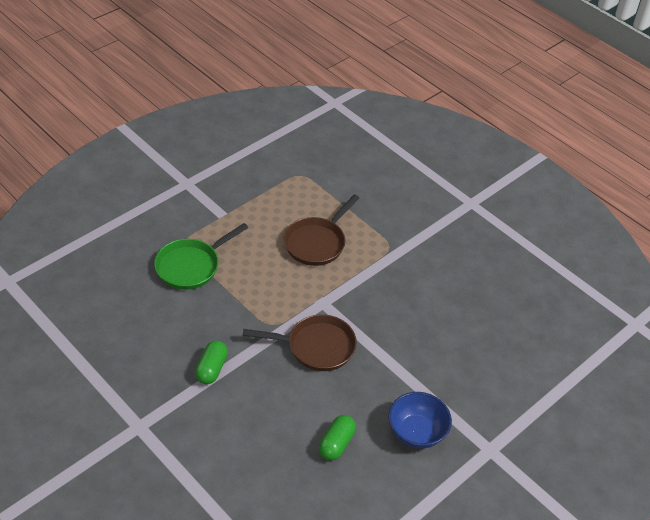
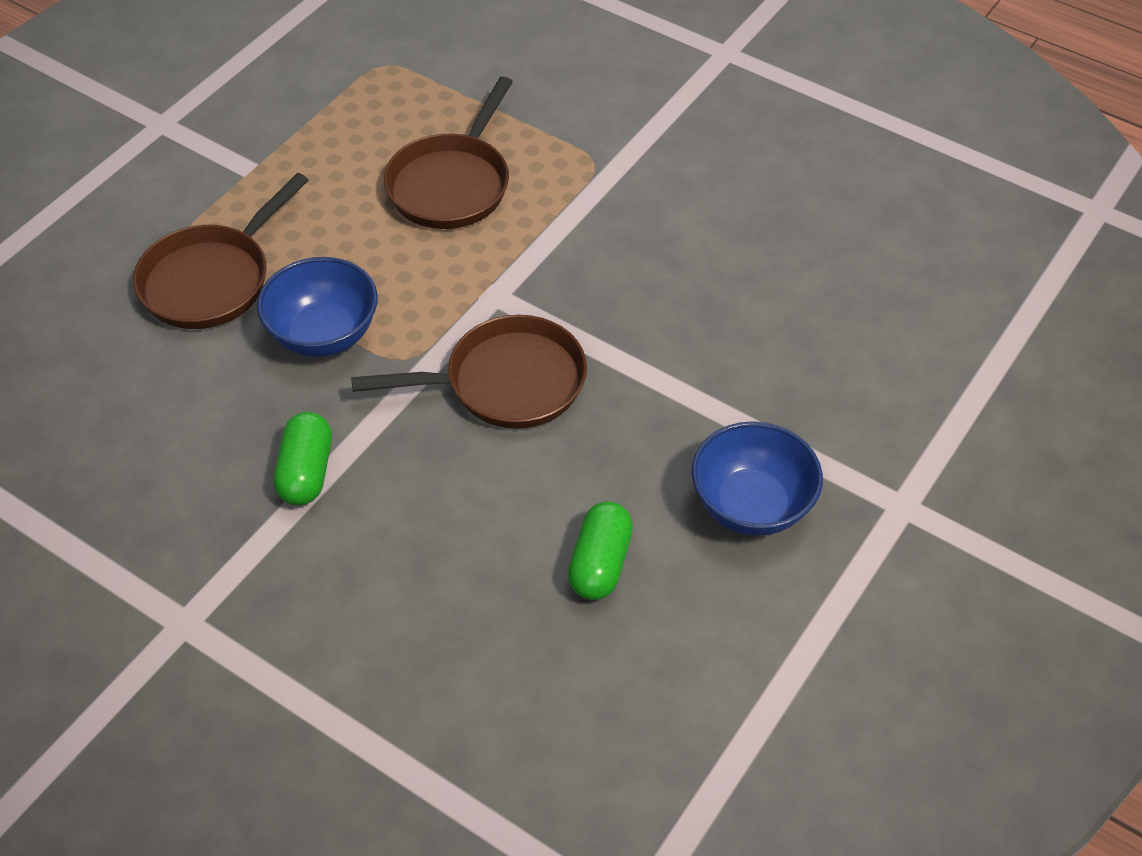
camera: 10 degrees left, 5 degrees up
(191, 266) = (211, 279): green pan -> brown pan
(237, 304) = (324, 334): none -> blue bowl

